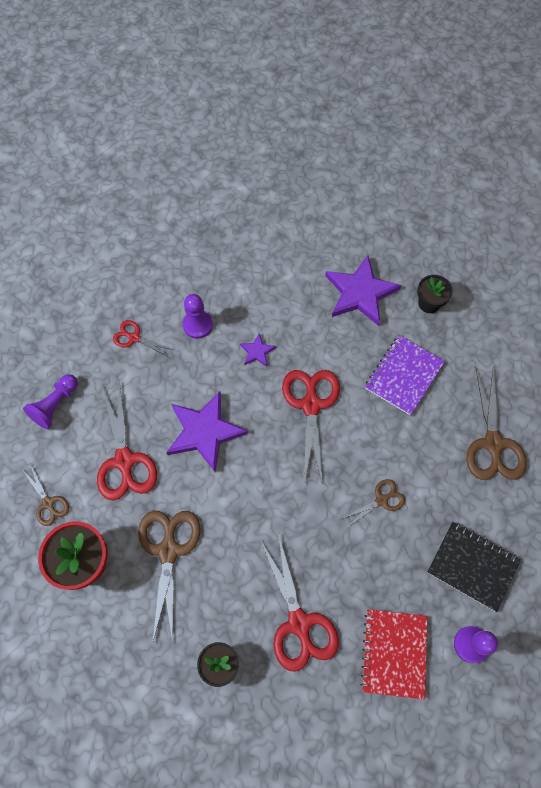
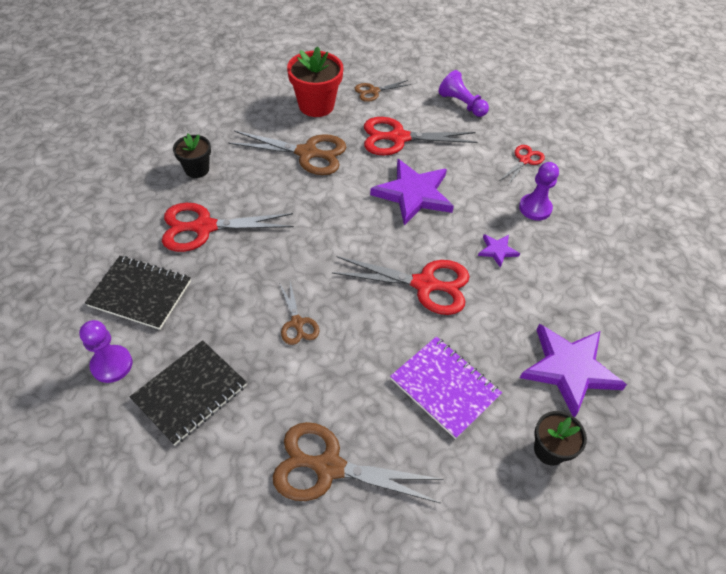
camera: 100 degrees right, 15 degrees down
(394, 653) = (140, 293): red notebook -> black notebook

